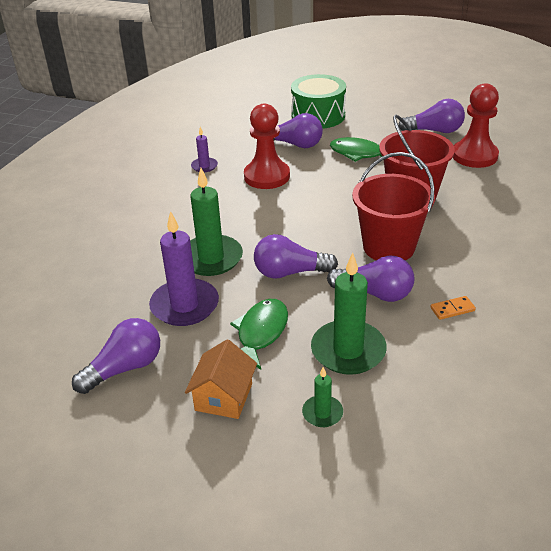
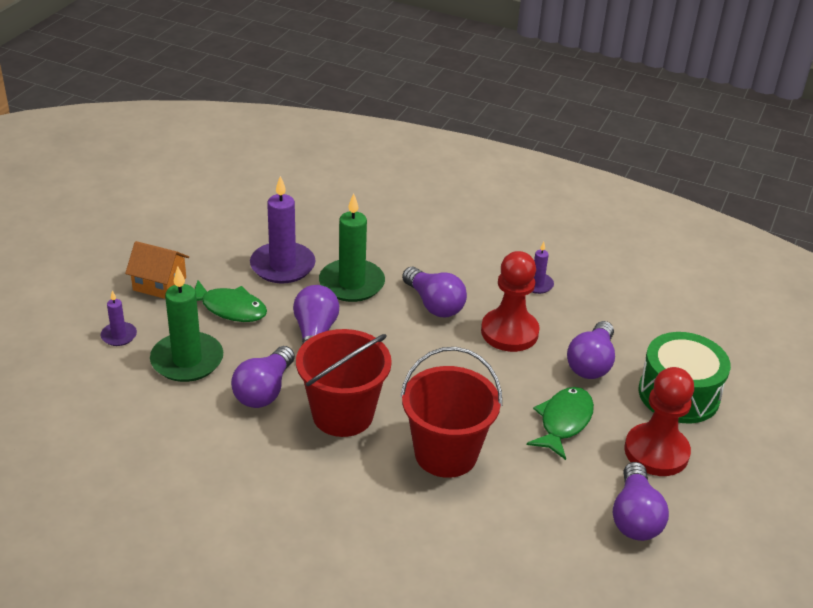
camera: 90 degrees right, 0 degrees up
(125, 368) = (212, 234): purple light bulb -> purple light bulb (434, 304)
(322, 413) = (119, 336): green candle -> purple candle
(452, 309) = (220, 445): orange domino -> none
(474, 156) = (554, 547): red pawn -> red pawn (656, 452)

